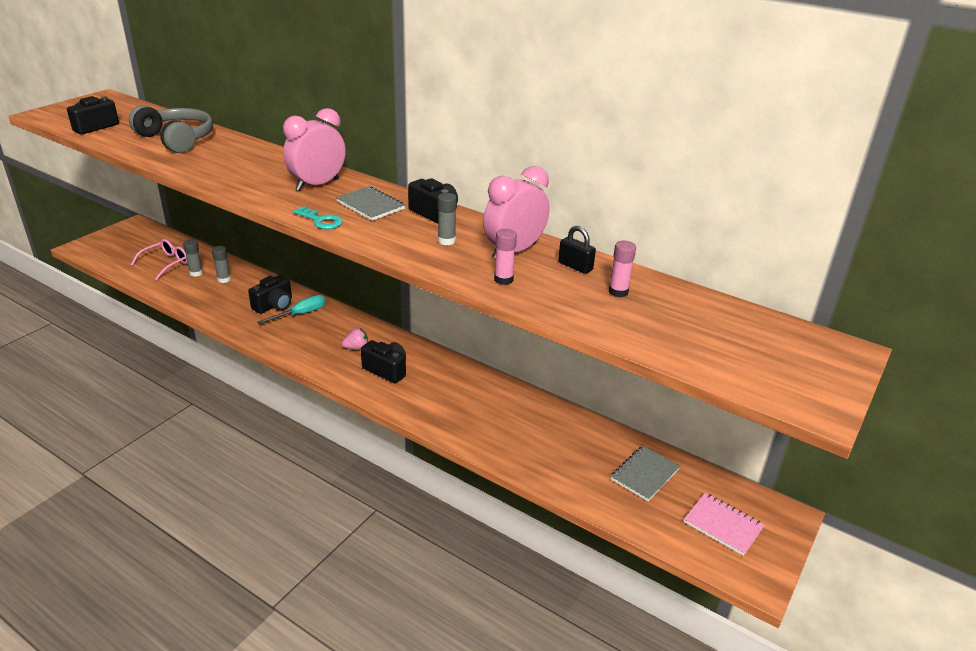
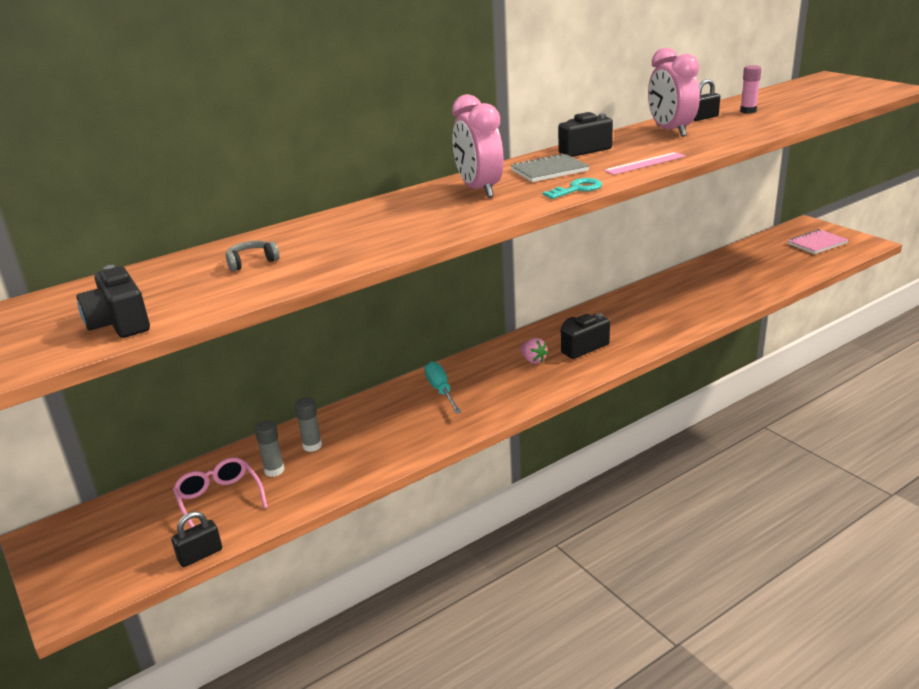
camera: 65 degrees left, 5 degrees down
(114, 271) = (200, 555): none -> black padlock
(176, 139) = (252, 262): grey headphones -> grey headphones, size x0.42
(274, 305) = (409, 408): black camera -> none
(356, 348) = (533, 360): pink strawberry -> pink strawberry turned 135 degrees clockwise
(399, 244) = (645, 163): none -> pink ruler
(446, 241) = (643, 149): grey glue stick -> none
(503, 280) = (723, 136): pink glue stick -> none
(645, 474) = (760, 258): grey notebook -> none

